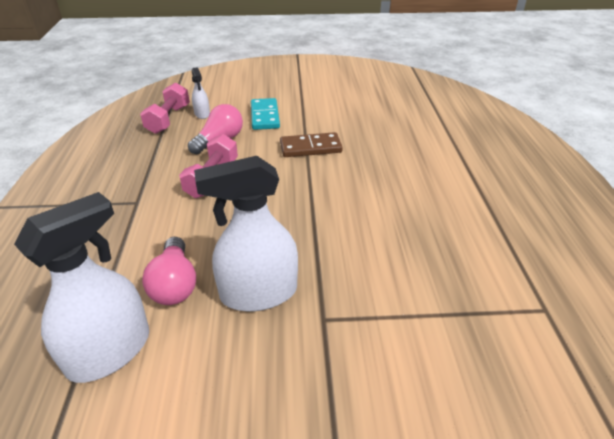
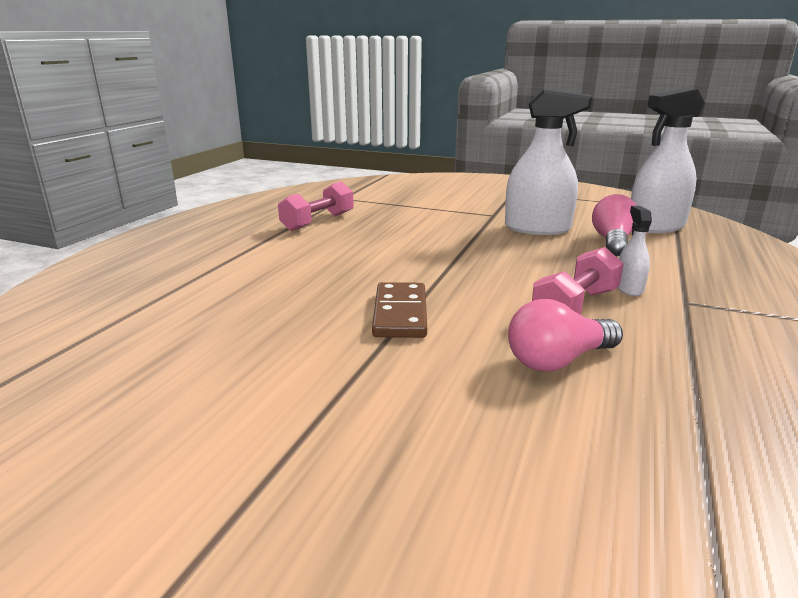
camera: 155 degrees left, 15 degrees down
(168, 119) = (696, 449): pink dumbbell -> pink dumbbell (318, 222)
(202, 114) = (600, 443): white spray bottle -> white spray bottle (628, 288)
(265, 116) = (439, 393): turquoise domino -> none
(310, 147) = (400, 314): brown domino -> brown domino turned 75 degrees clockwise

